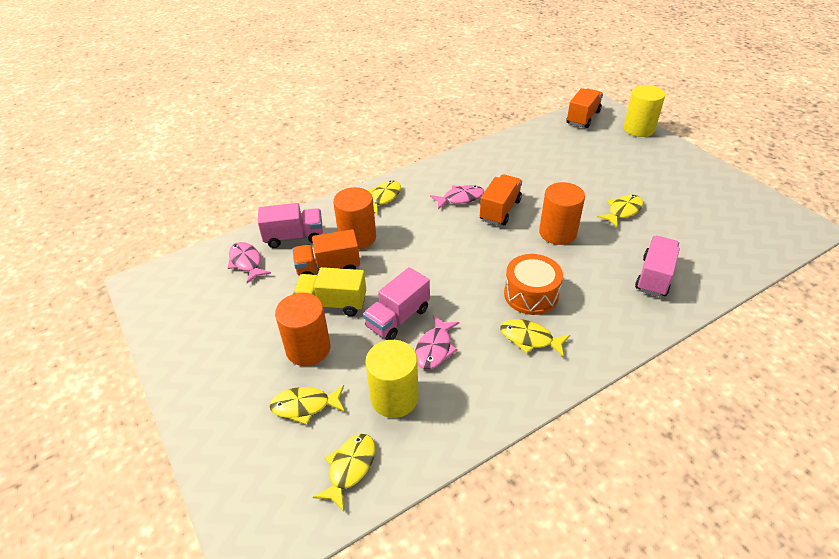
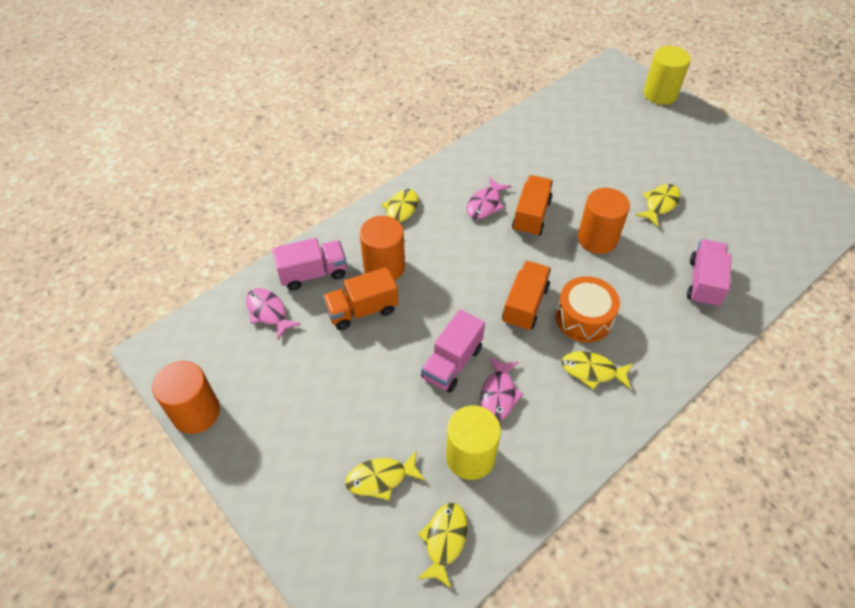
camera: 10 degrees left, 10 degrees up
(308, 348) = (366, 411): orange cylinder -> orange cylinder (196, 412)
(332, 304) = (378, 354): yellow truck -> none
(460, 198) = (485, 204): pink fish -> pink fish turned 150 degrees clockwise
(583, 118) = (597, 83): orange truck -> orange truck (525, 305)

